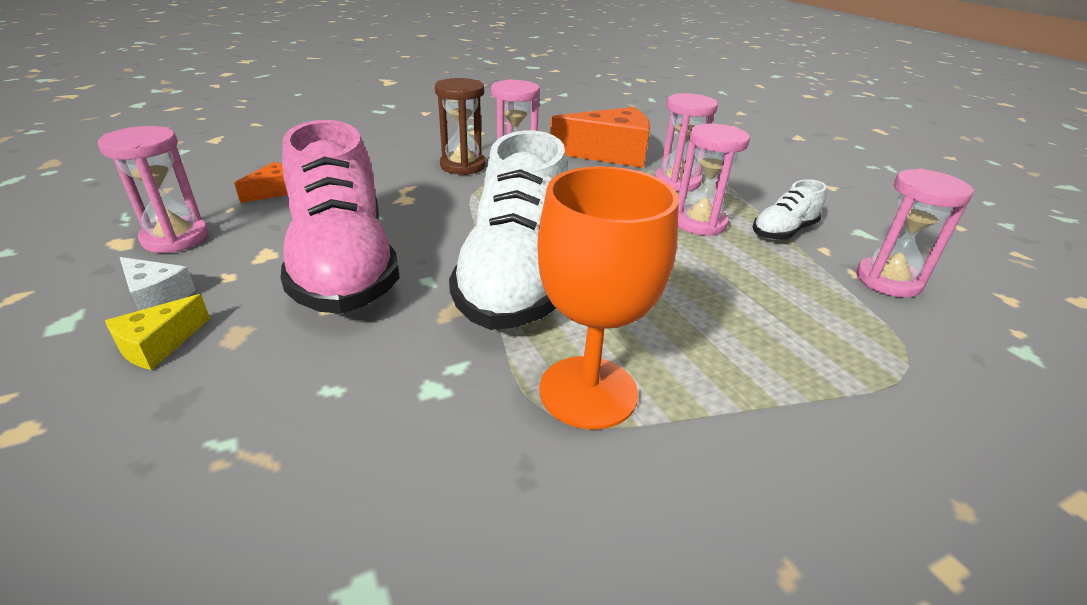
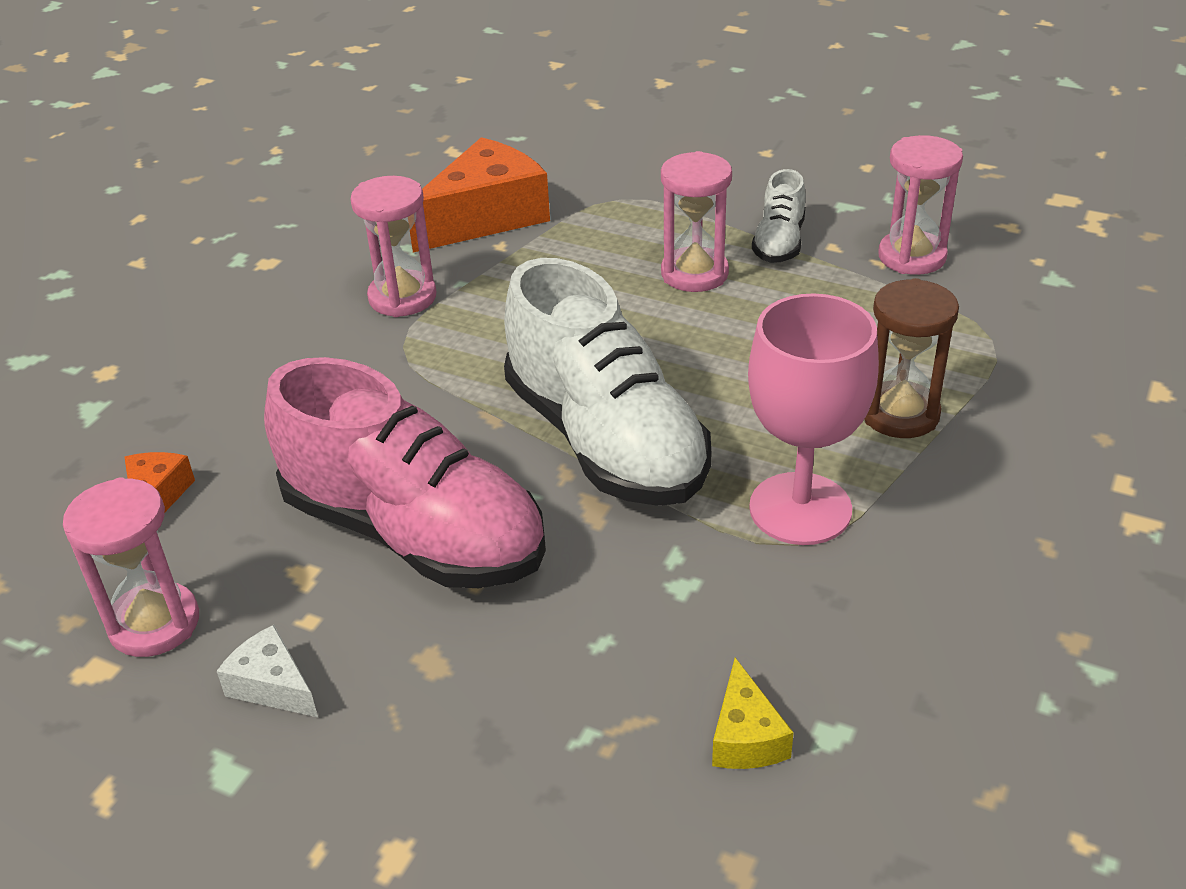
camera: 35 degrees left, 5 degrees up
(157, 296) = (272, 686): white cheese -> white cheese turned 135 degrees counterclockwise
(159, 345) = (374, 719): yellow cheese -> yellow cheese (746, 737)
(463, 166) = (336, 329): brown hourglass -> brown hourglass (900, 414)
(588, 391) = (800, 509): orange goblet -> pink goblet
(677, 182) = (610, 225): pink hourglass -> none

